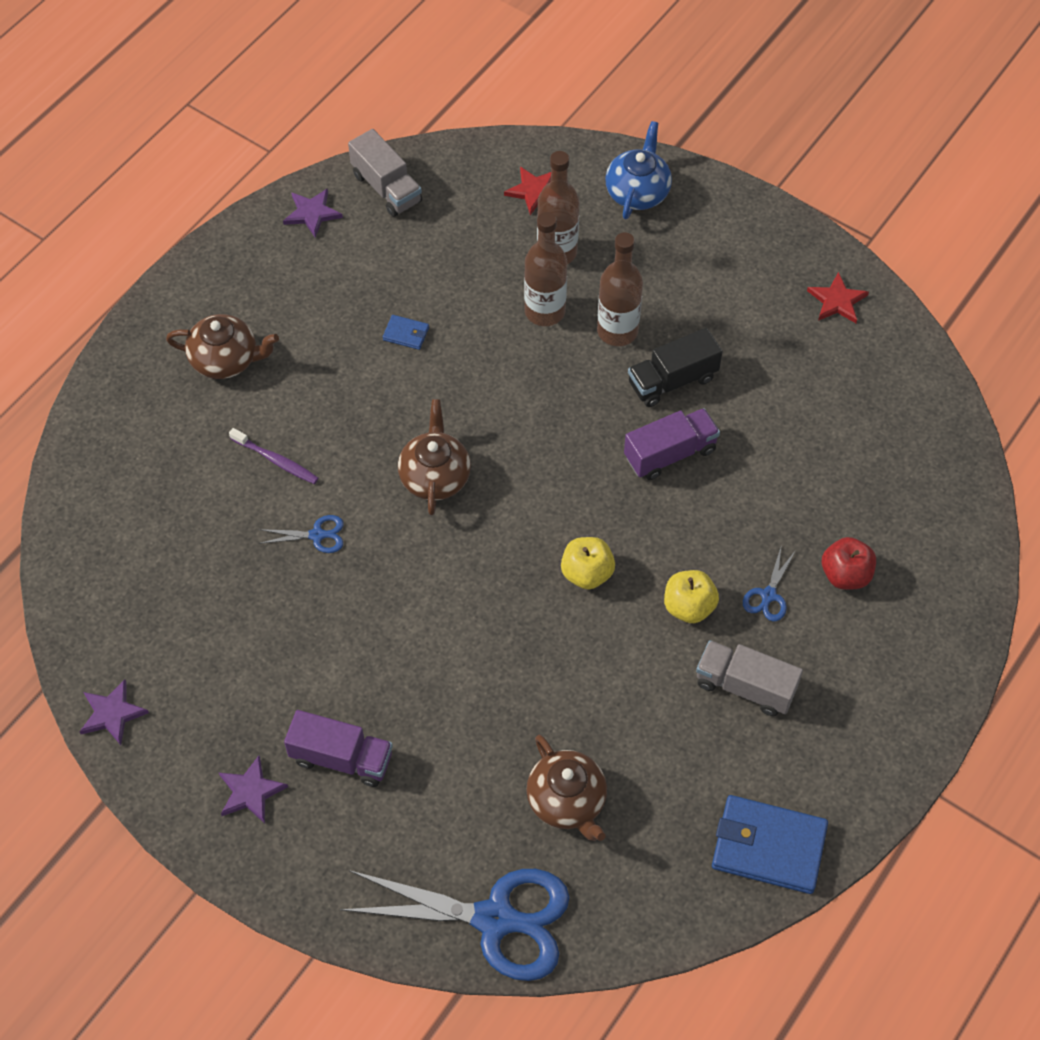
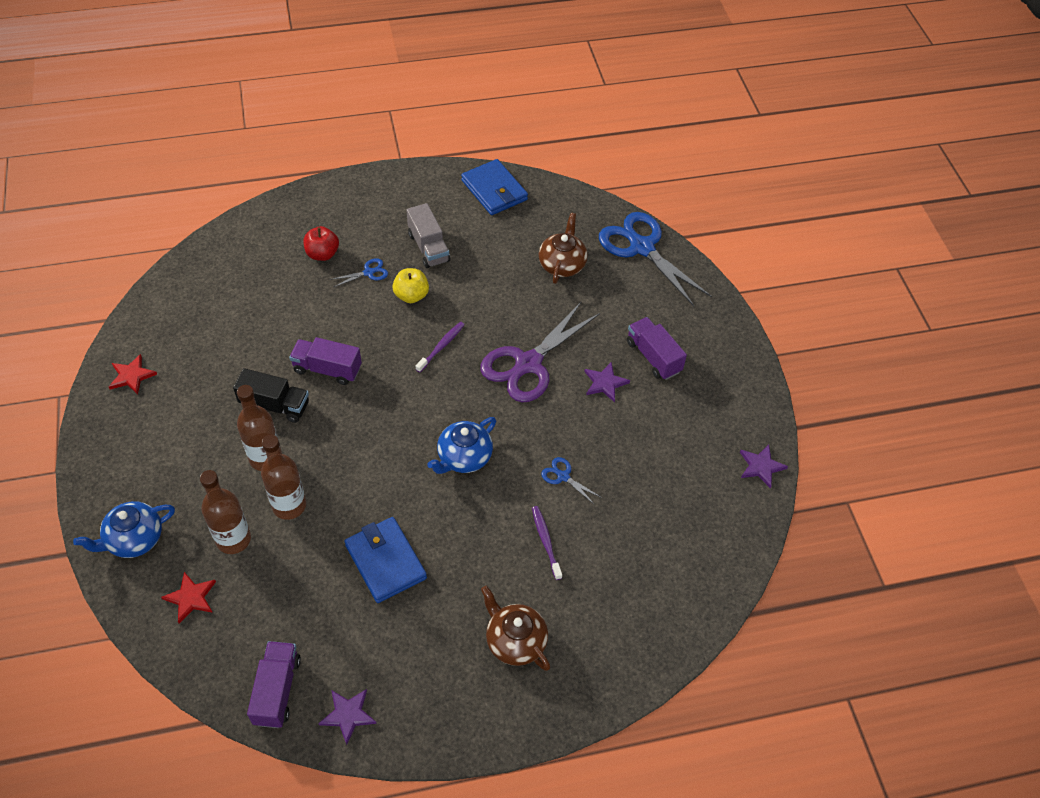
camera: 140 degrees left, 5 degrees down
(251, 791) = (713, 375): purple star -> purple star (605, 383)
(386, 188) = (277, 690): grey truck -> purple truck
(406, 334) = (385, 562): blue wallet -> blue wallet, size x2.22
(435, 476) = (464, 457): brown teapot -> blue teapot
(474, 631) = (528, 363): none -> purple scissors
(587, 573) = (441, 346): yellow apple -> purple toothbrush

